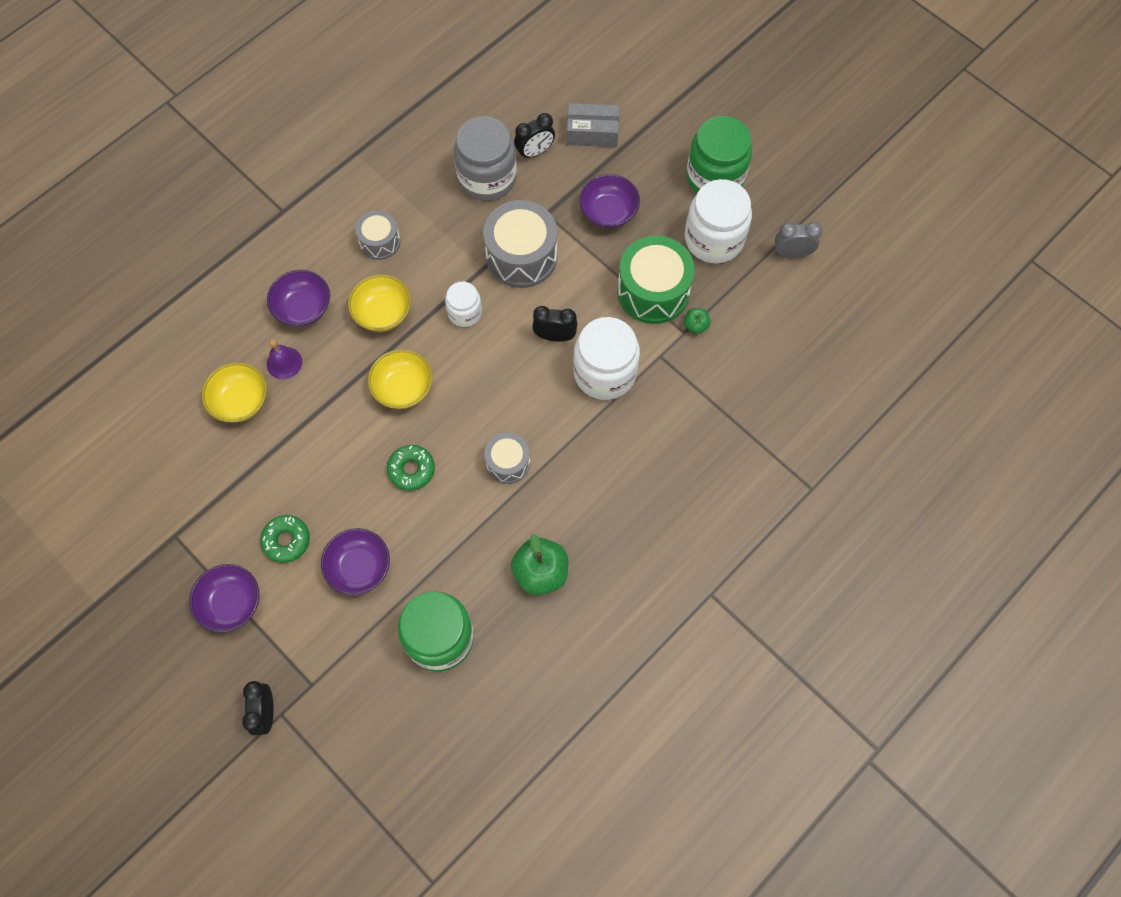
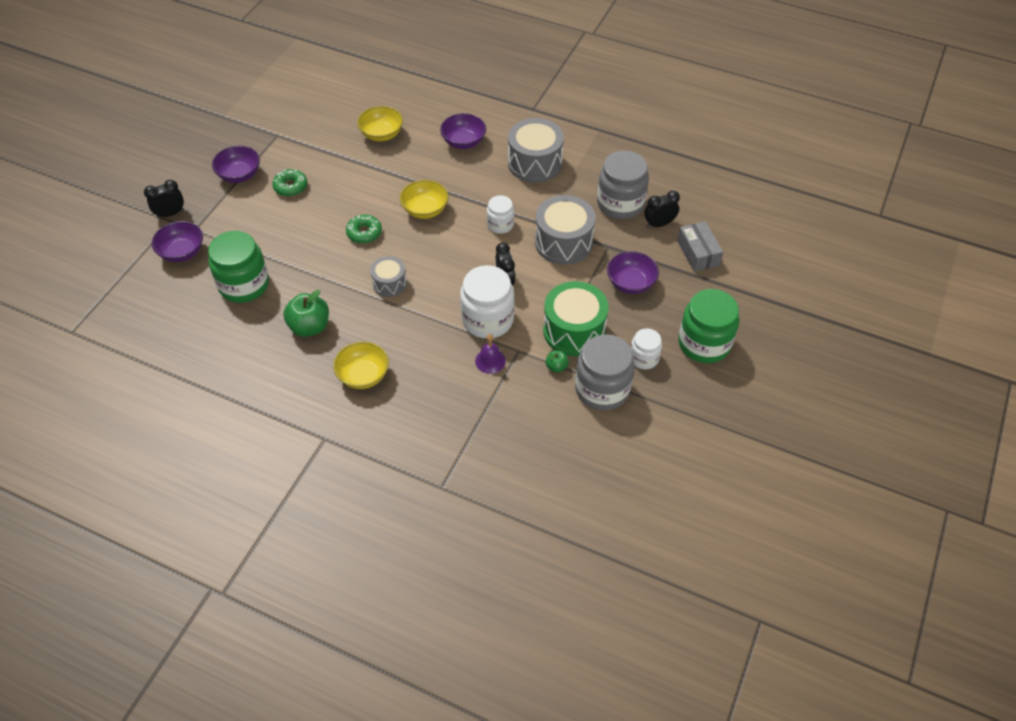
camera: 70 degrees right, 15 degrees down
(284, 363) = (418, 145): purple bell -> purple bell (490, 361)
(359, 567) = (283, 228): purple bowl -> purple bowl (182, 252)
(380, 242) = (535, 163): grey drum -> grey drum, size x1.75
(383, 313) = (479, 182): yellow bowl -> yellow bowl (363, 375)
(535, 152) = (659, 224): black clock -> black clock turned 120 degrees clockwise
(714, 239) = (644, 358): white jar -> white jar, size x0.56
(740, 293) = (602, 389): none -> grey jar
(792, 253) = (659, 417): grey clock -> none

